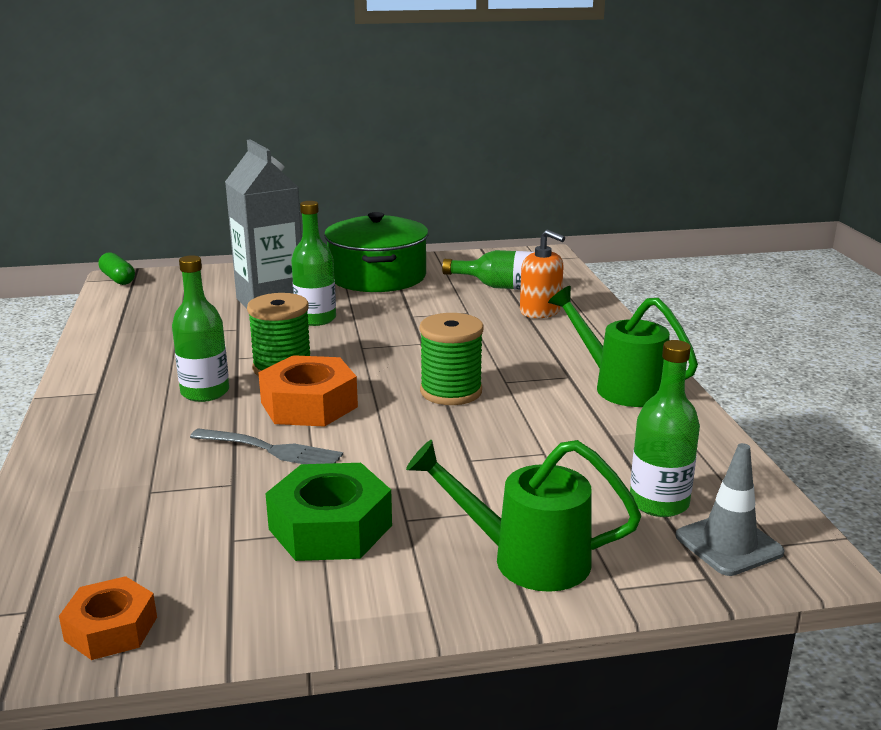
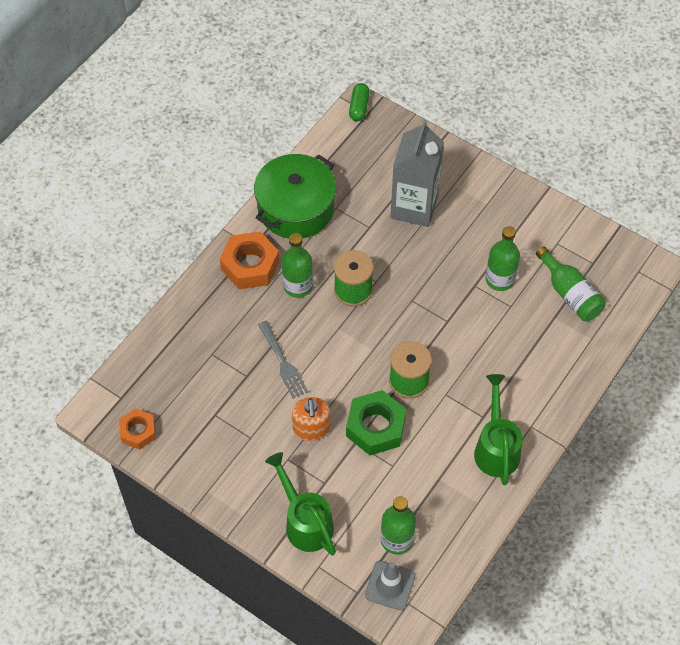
camera: 45 degrees right, 35 degrees up
(309, 405) = (333, 337): orange nut -> orange nut (250, 265)
(315, 319) = (419, 247): green bottle -> green bottle (499, 279)
(330, 527) = (255, 438): green nut -> green nut (375, 427)
(377, 276) = (508, 218): green pot -> green pot (296, 208)
(540, 311) = (553, 339): orange soap dispenser -> orange soap dispenser (311, 428)

